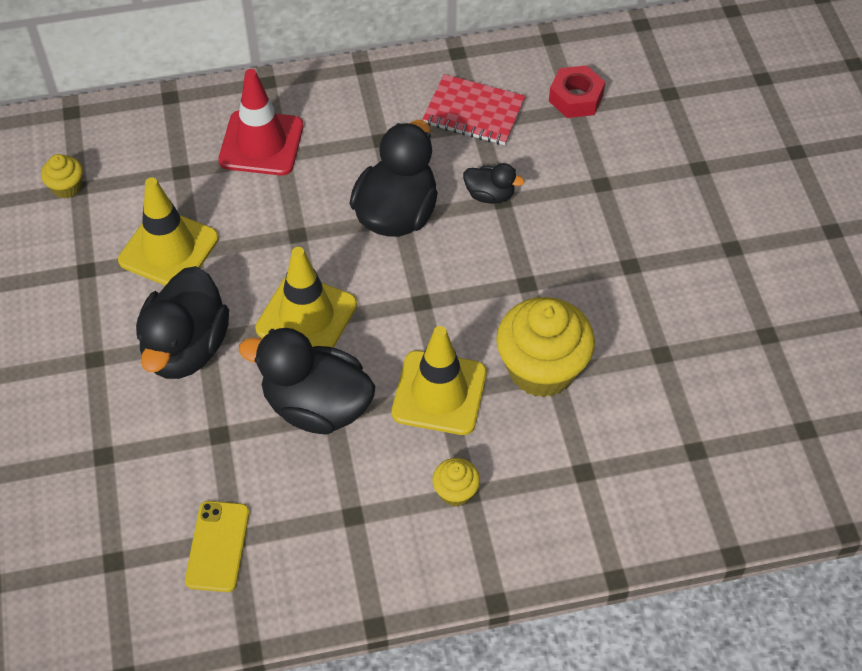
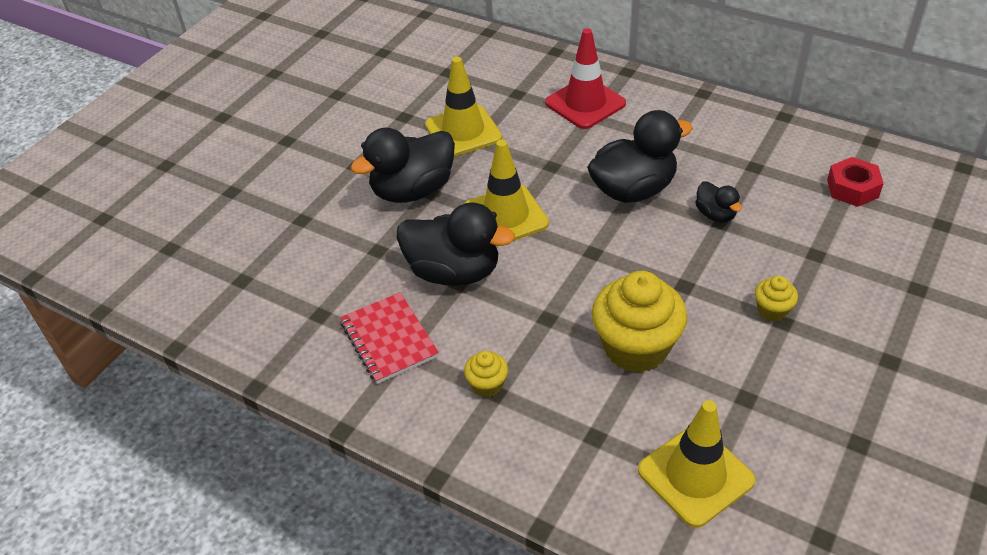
camera: 45 degrees right, 10 degrees down
(67, 187) = (442, 69): yellow cupcake -> yellow cupcake (772, 310)
(217, 546) = (305, 312): yellow phone -> none
(316, 406) = (454, 272): black duck -> black duck turned 135 degrees clockwise
(439, 393) = (544, 315): yellow traffic cone -> yellow traffic cone (695, 475)
(474, 112) = (758, 158): red notebook -> red notebook (389, 339)

